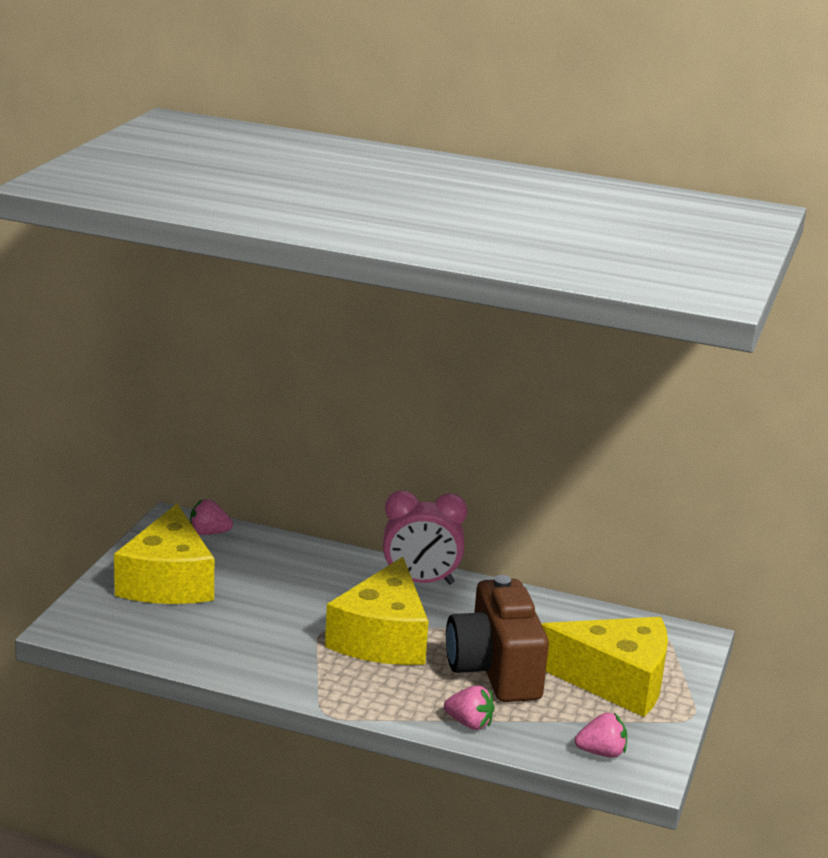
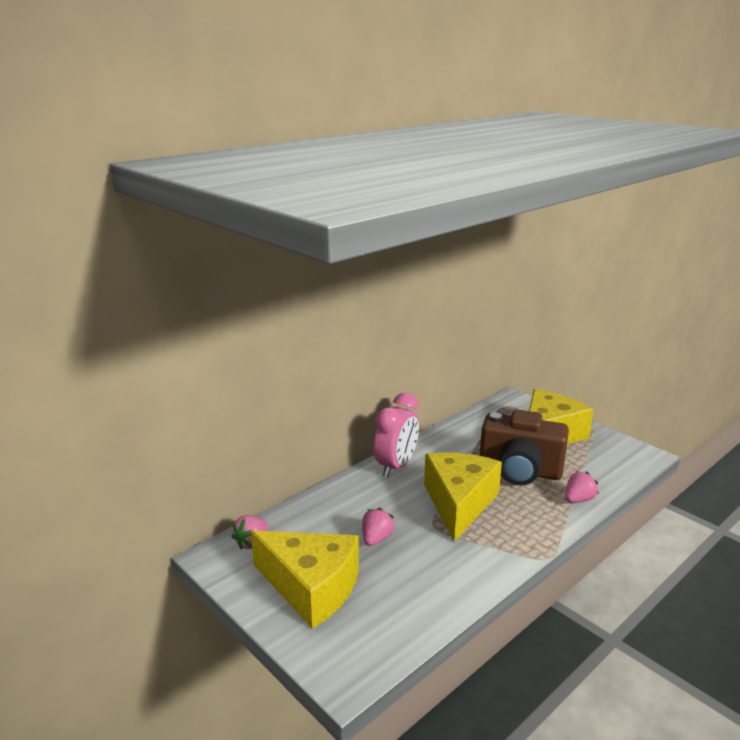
camera: 60 degrees left, 0 degrees up
(382, 638) = (459, 503): yellow cheese -> yellow cheese turned 120 degrees counterclockwise
(601, 752) = (622, 463): pink strawberry -> pink strawberry (376, 539)

